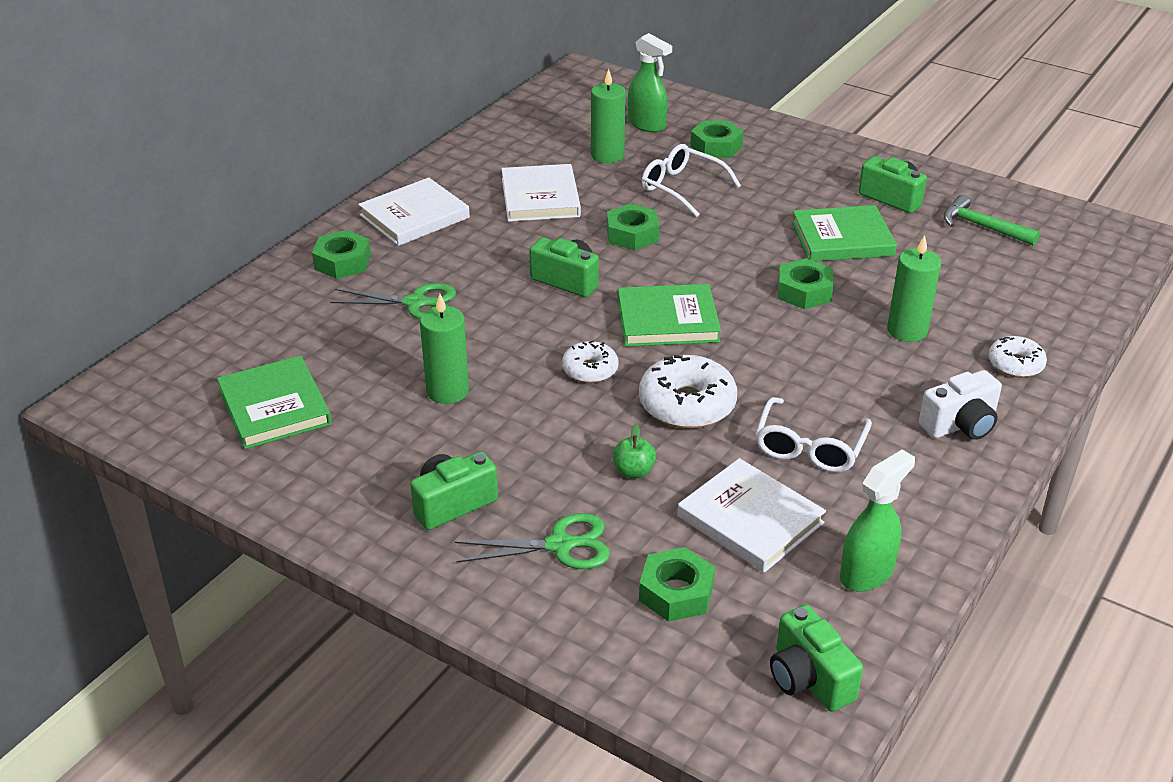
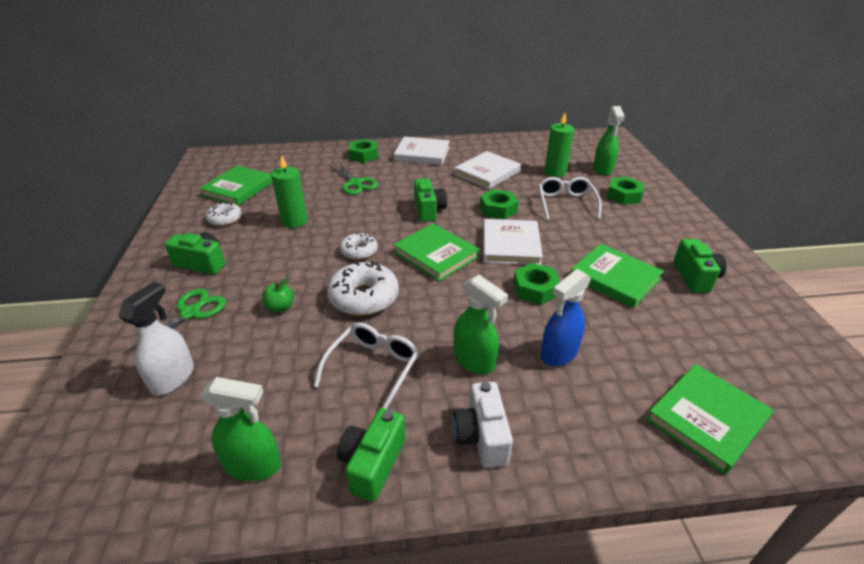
camera: 50 degrees right, 0 degrees up
(560, 545) = (191, 313): green scissors -> green scissors turned 105 degrees counterclockwise
(676, 592) = (173, 378): green nut -> white spray bottle
(750, 520) = (271, 376): white book -> white book (510, 245)
(809, 447) = (373, 368): white glasses -> white glasses turned 135 degrees clockwise
(809, 678) = (111, 488): green camera -> green camera (372, 463)
(865, 382) = (474, 360): none -> green spray bottle
(907, 330) = (558, 353): green candle -> blue spray bottle
(960, 425) = (481, 436): white camera -> white camera turned 60 degrees clockwise
(982, 227) = (739, 333): green hammer -> none
(1015, 364) = (599, 434): white donut -> white donut (225, 219)
(1050, 305) = (707, 419): none -> green book

